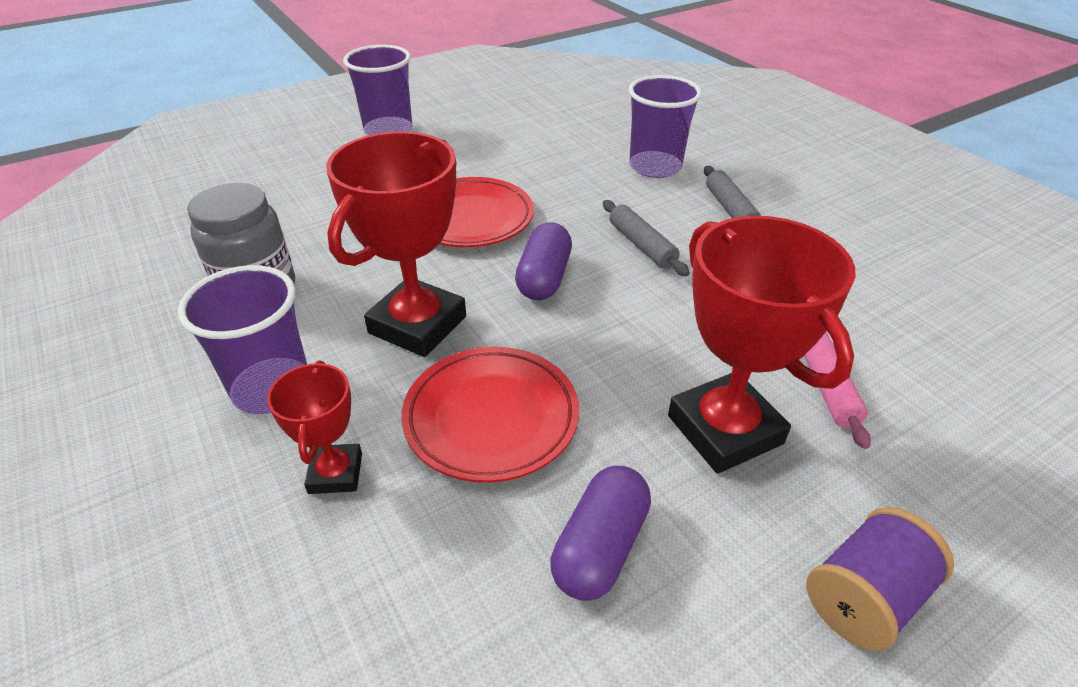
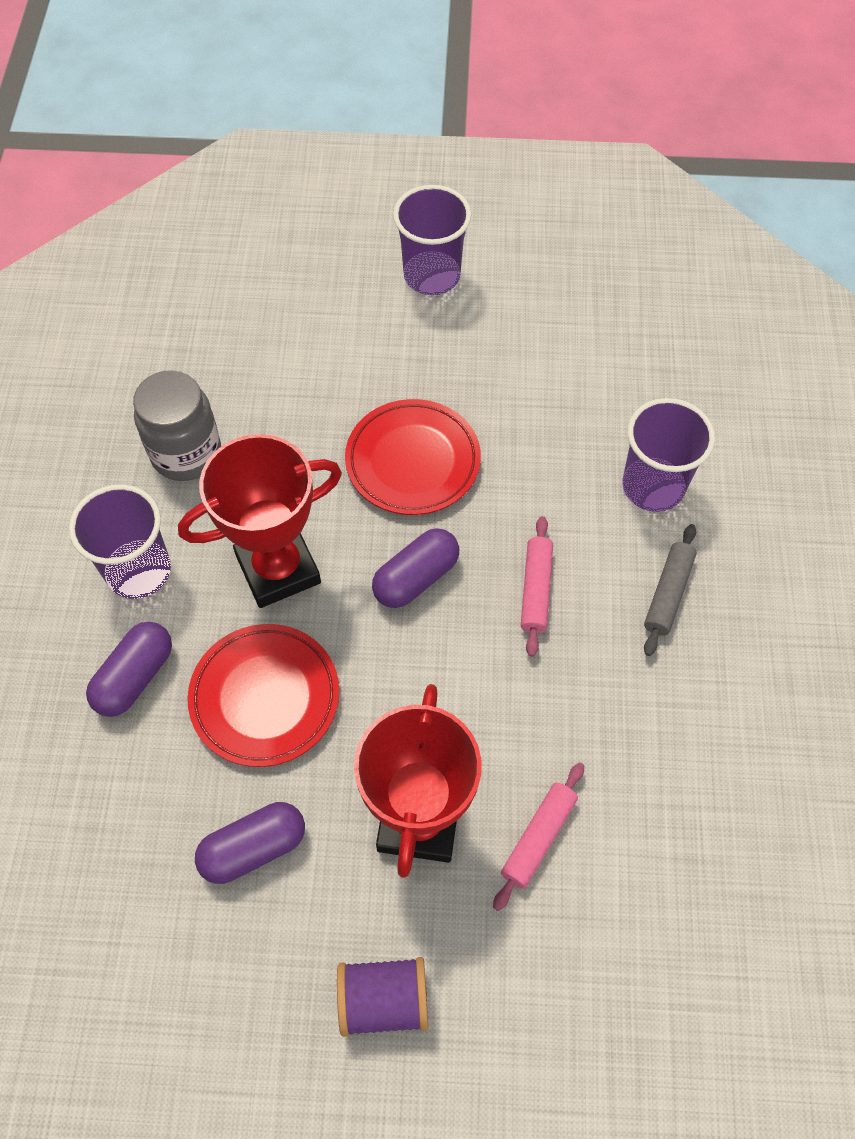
camera: 35 degrees right, 20 degrees up
(335, 473) = (135, 677): red trophy -> purple capsule
(641, 245) = (536, 590): grey rolling pin -> pink rolling pin

